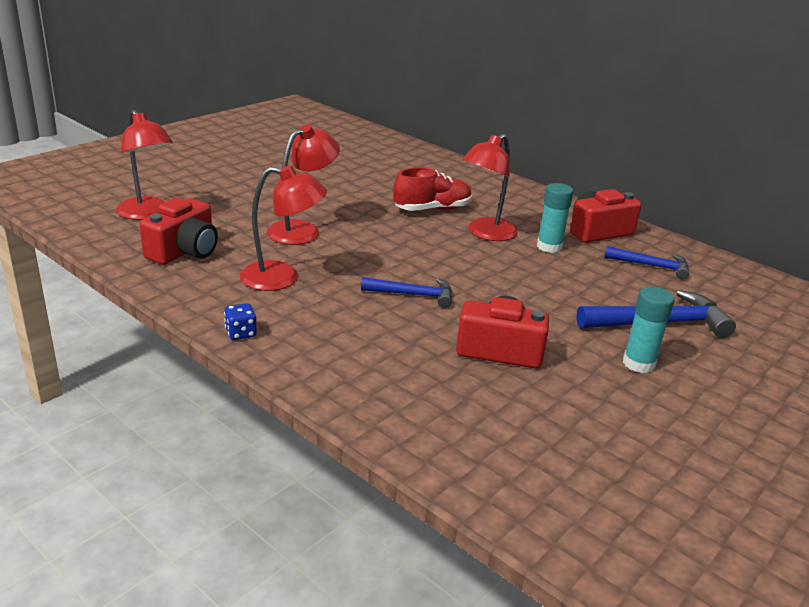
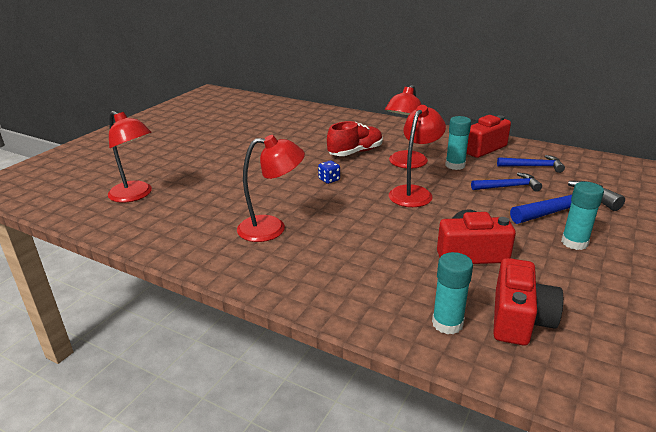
camera: 10 degrees left, 0 degrees up
(184, 251) = (181, 221): red camera -> red camera (519, 319)
(241, 333) = (263, 282): blue dice -> blue dice (329, 180)
(302, 230) = (267, 186): red lamp -> red lamp (414, 192)
(412, 295) = (380, 222): blue hammer -> blue hammer (508, 187)
(422, 416) = (447, 323): none -> turquoise glue stick

